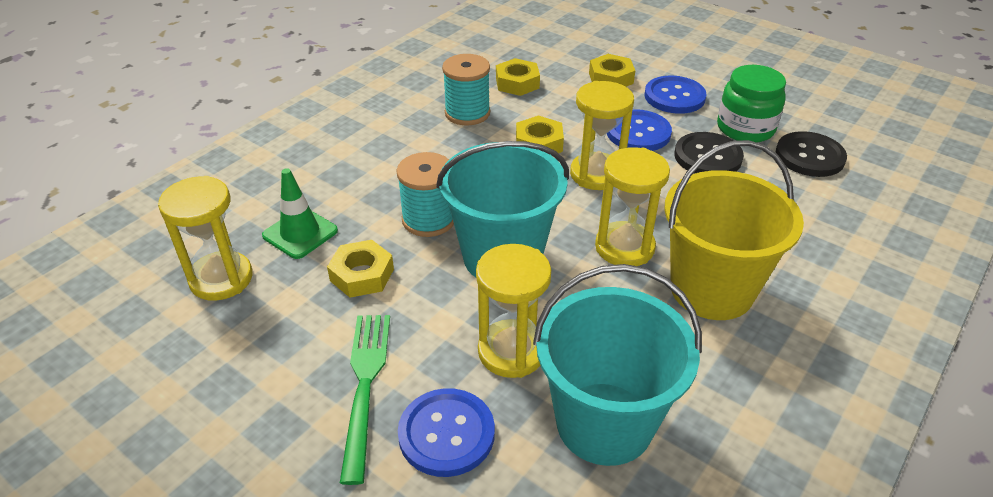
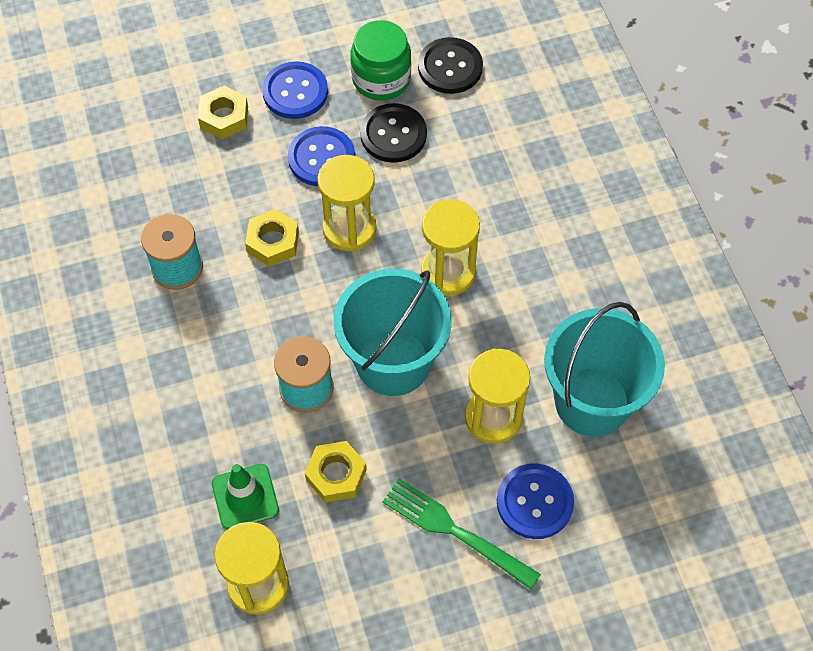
camera: 55 degrees left, 20 degrees up
(517, 83) = (164, 196): yellow nut -> none
(711, 289) = (531, 250): yellow bucket -> none

